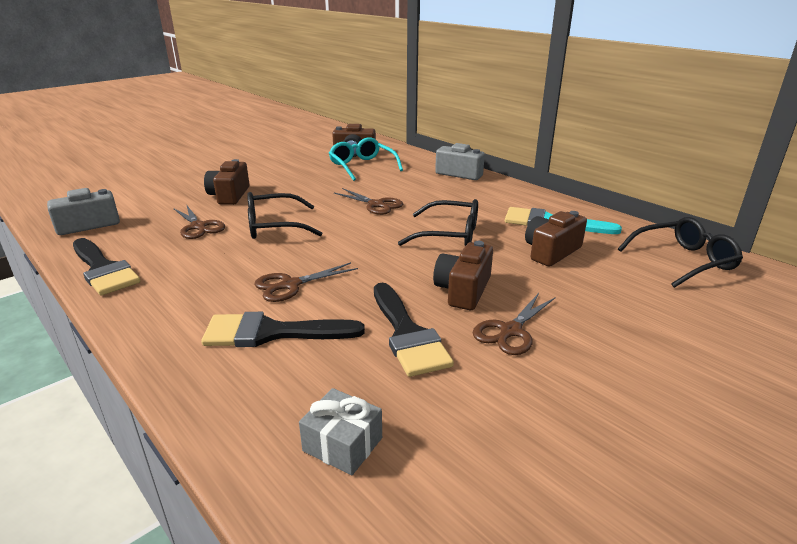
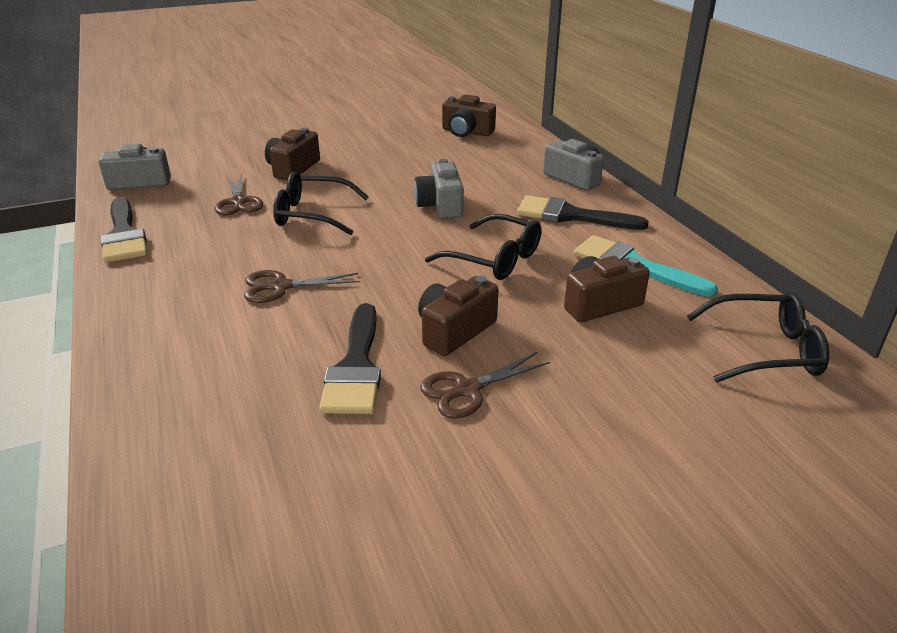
camera: 20 degrees right, 5 degrees up
(272, 333) = (228, 335): black brush -> black brush (571, 216)
(342, 444) = (212, 463): grey gift -> none
(362, 166) = (462, 151): turquoise glasses -> none
(376, 205) = (440, 205): brown scissors -> grey camera

